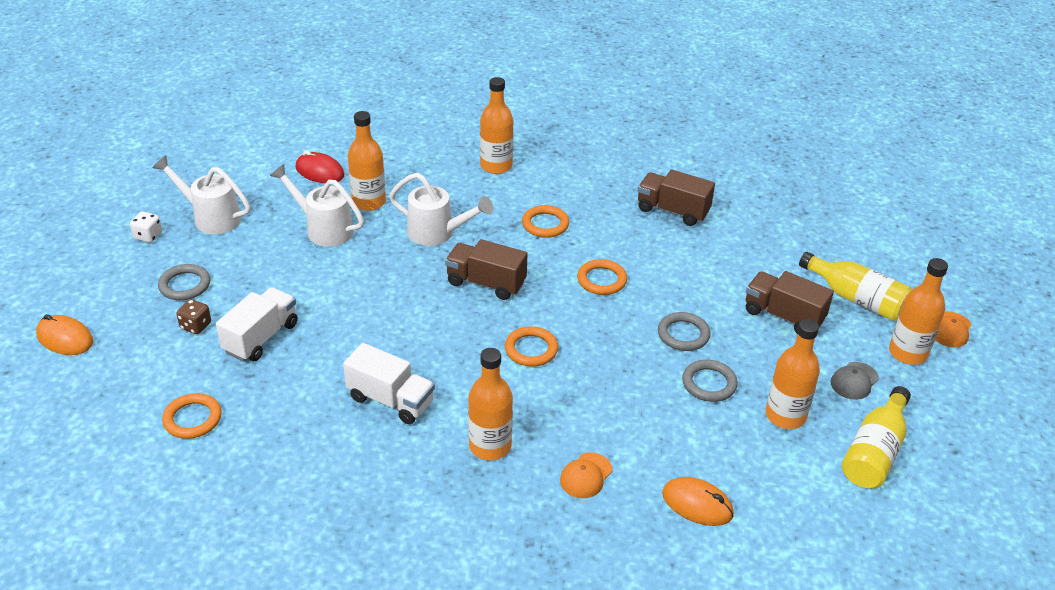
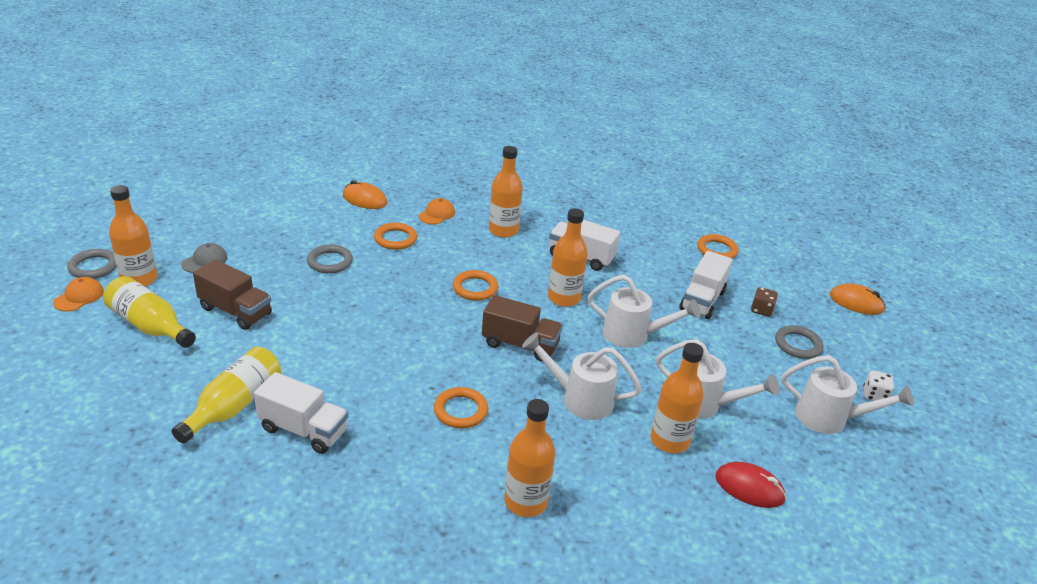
camera: 175 degrees right, 5 degrees down
(363, 294) = (632, 335): none -> white watering can
(601, 280) = (405, 346): orange ring -> orange ring (395, 239)
(673, 211) = (303, 430): brown truck -> white truck
(683, 334) = (338, 297): grey ring -> grey ring (94, 267)
(785, 416) = (278, 241): orange bottle -> orange bottle (564, 298)
(874, 452) = (223, 219): yellow bottle -> yellow bottle (234, 405)

